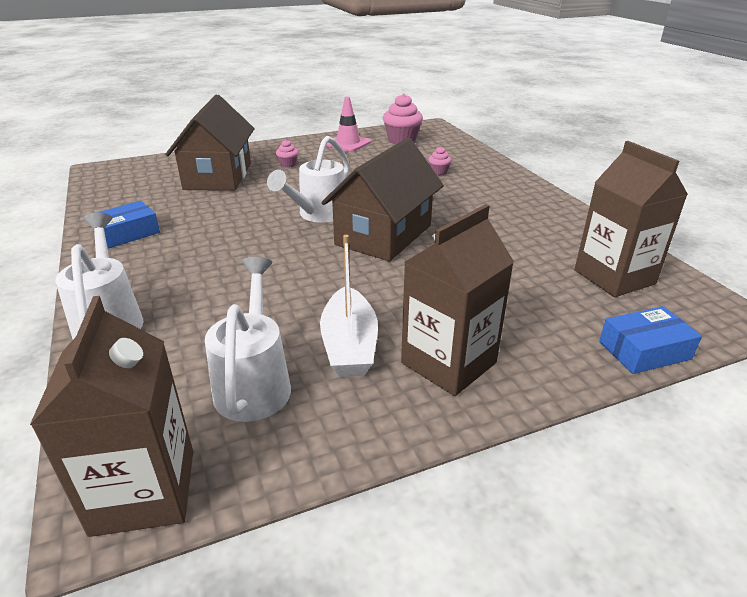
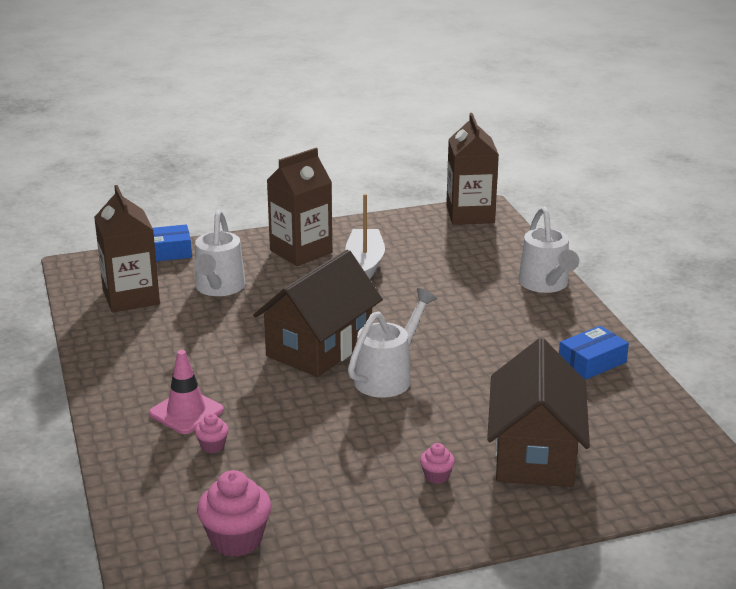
camera: 175 degrees left, 5 degrees down
(254, 383) = (426, 248): white watering can -> white watering can (218, 288)
(348, 143) = (336, 536): pink traffic cone -> pink traffic cone (186, 412)

